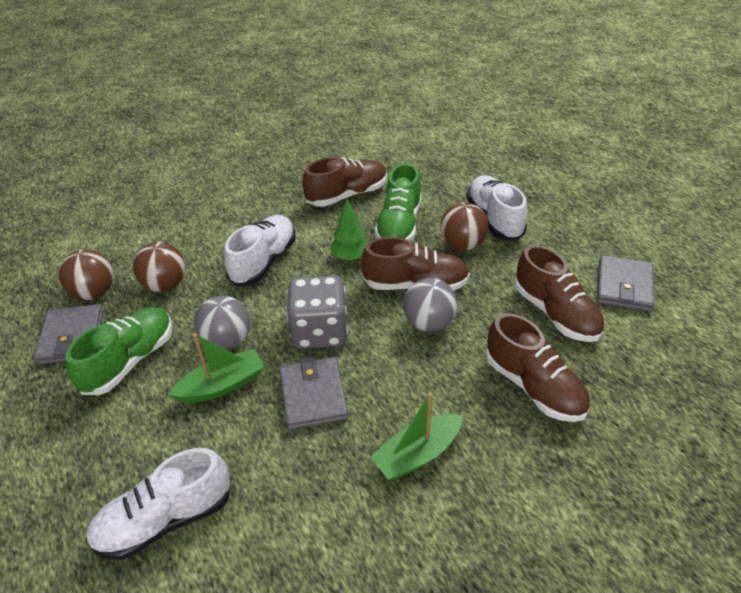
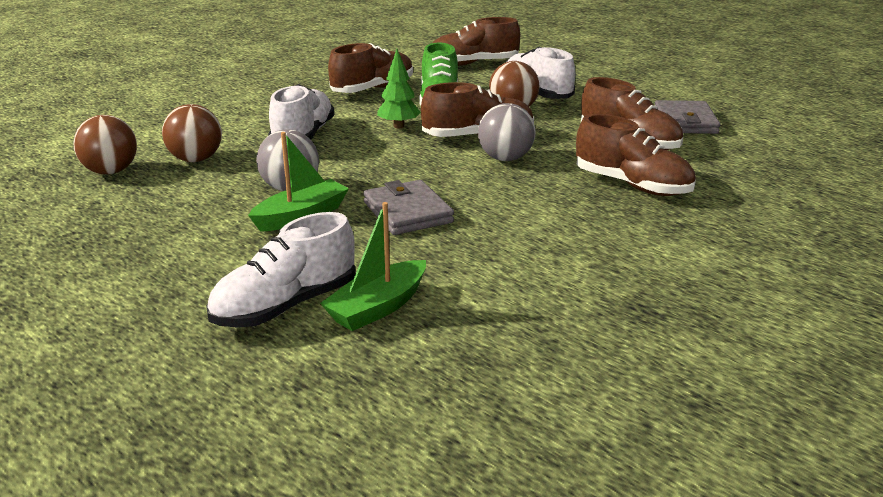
camera: 15 degrees left, 15 degrees down
(71, 337) = (100, 202): grey wallet -> none
(130, 361) = (182, 211): green shoe -> none
(320, 331) = (392, 173): grey dice -> none
(417, 454) = (539, 236): green boat -> green boat (378, 307)
(451, 164) = (473, 64): none -> brown shoe

